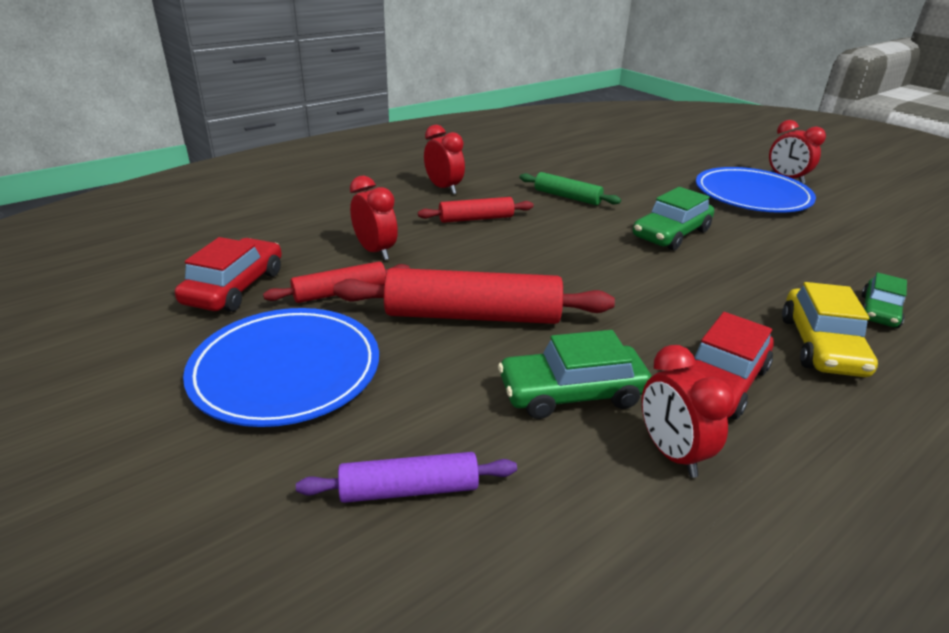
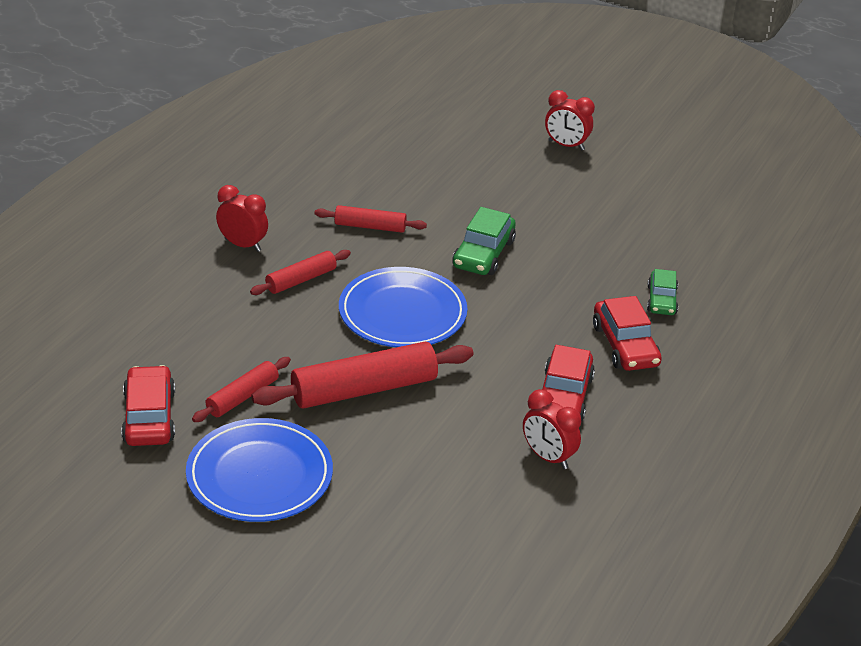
camera: 25 degrees left, 5 degrees up
(375, 251) = (237, 345): red clock -> none
(409, 489) = (403, 527): purple rolling pin -> none
(567, 197) = (370, 227): green rolling pin -> red rolling pin
(572, 392) = (469, 433): green car -> none
(752, 195) = (540, 179): blue plate -> blue plate (402, 313)
(821, 346) = (625, 345): yellow car -> red car

